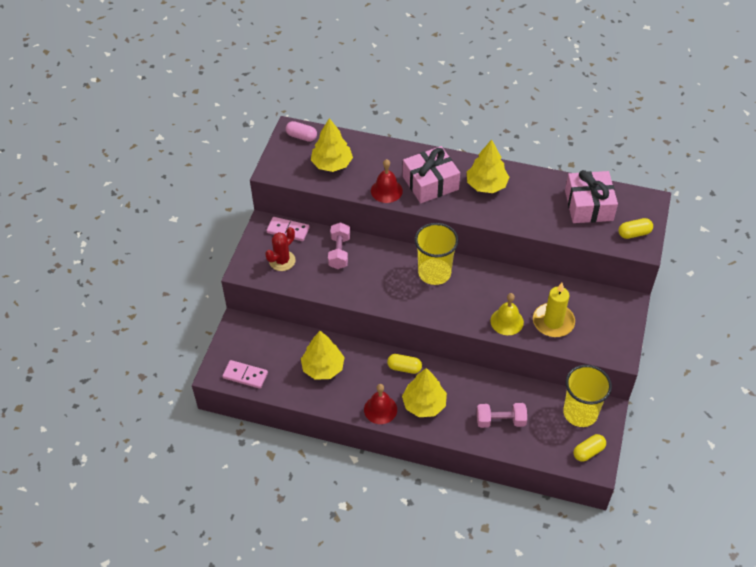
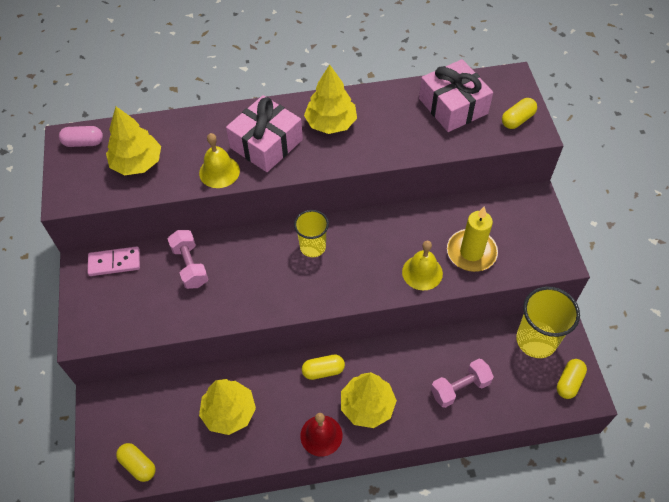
camera: 25 degrees left, 5 degrees up
(245, 375) = (138, 465): pink domino -> yellow capsule
(282, 261) = (124, 304): red cactus -> none
(386, 190) = (219, 171): red bell -> yellow bell
(434, 273) = (313, 247): yellow cup -> yellow cup, size x0.64

